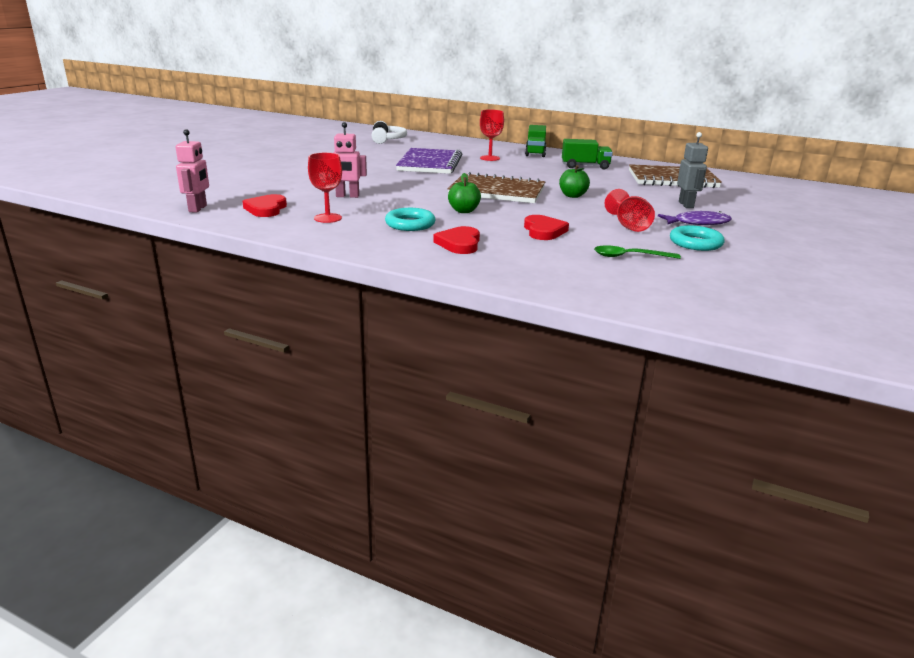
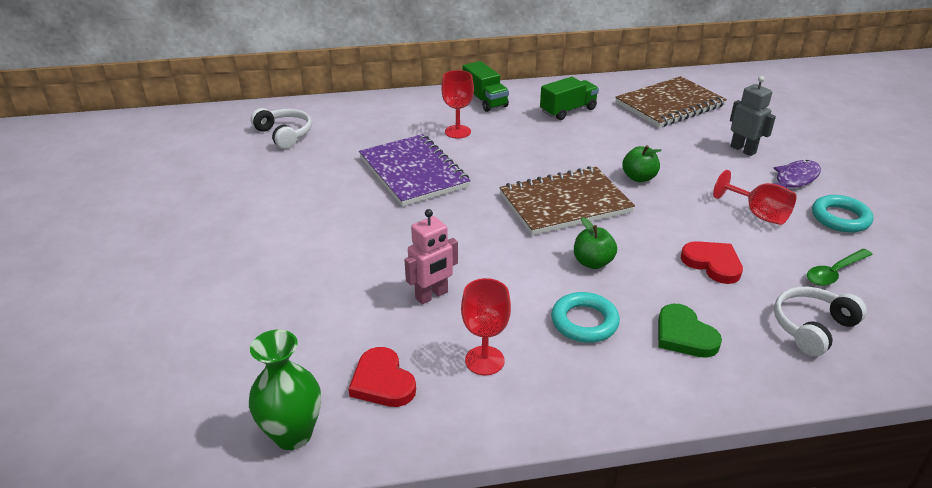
camera: 35 degrees left, 10 degrees up
(198, 209) = (293, 434): pink robot -> green vase
(459, 243) = (684, 335): red heart -> green heart
(555, 266) = (812, 327): none -> white headphones

